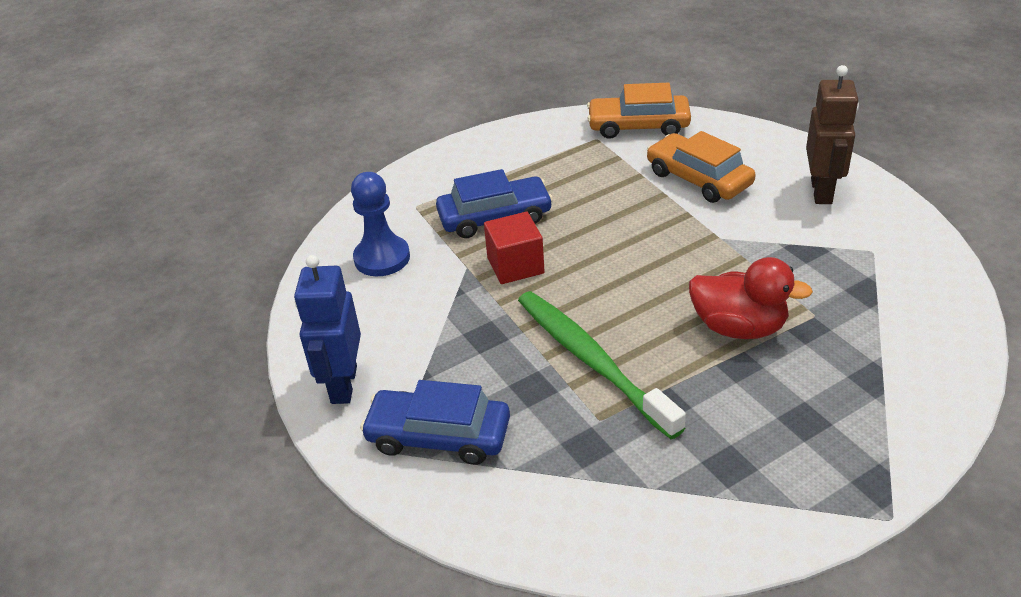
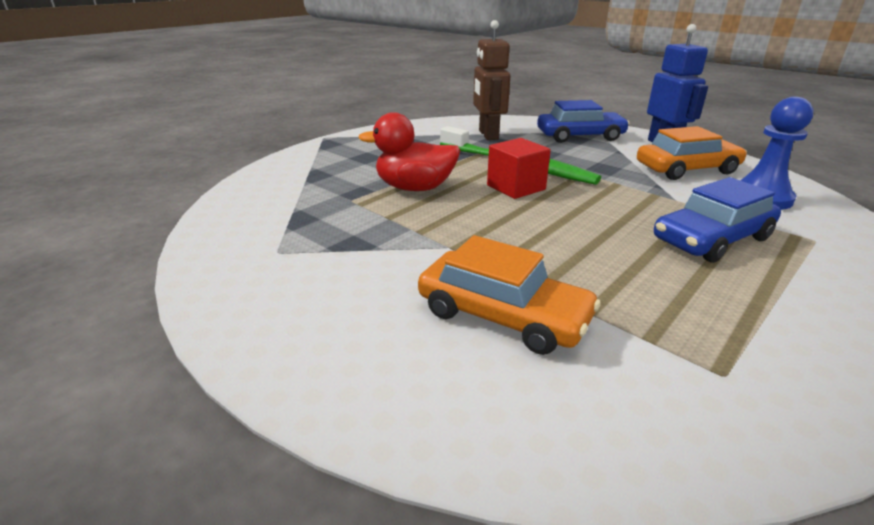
camera: 160 degrees right, 10 degrees down
(515, 265) = (634, 204): red cube -> red cube (516, 187)
(638, 126) = (679, 421): orange car -> orange car (687, 169)
(822, 191) = (318, 316): brown robot -> brown robot (488, 135)

